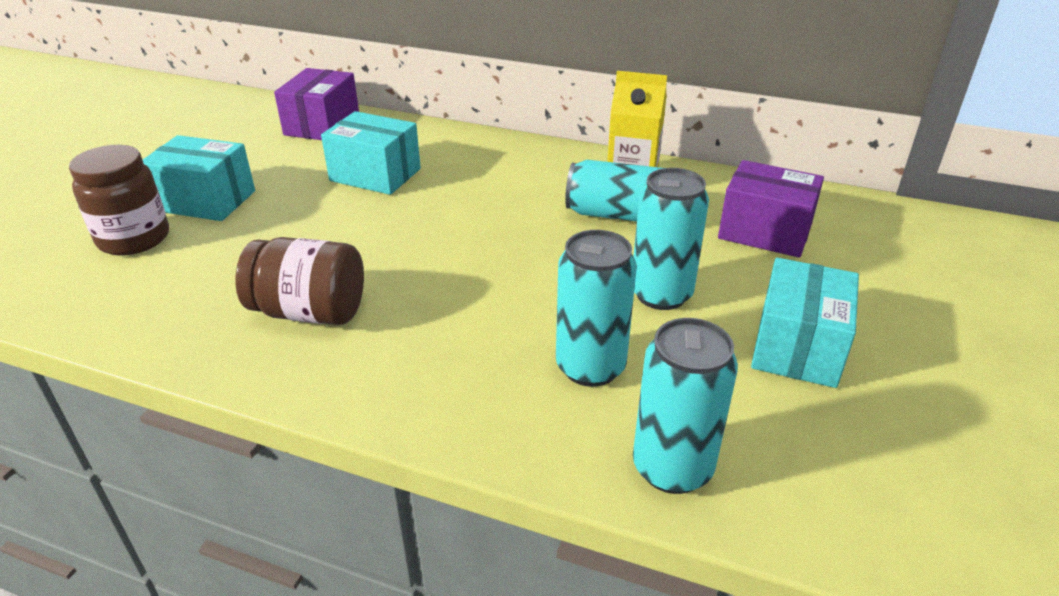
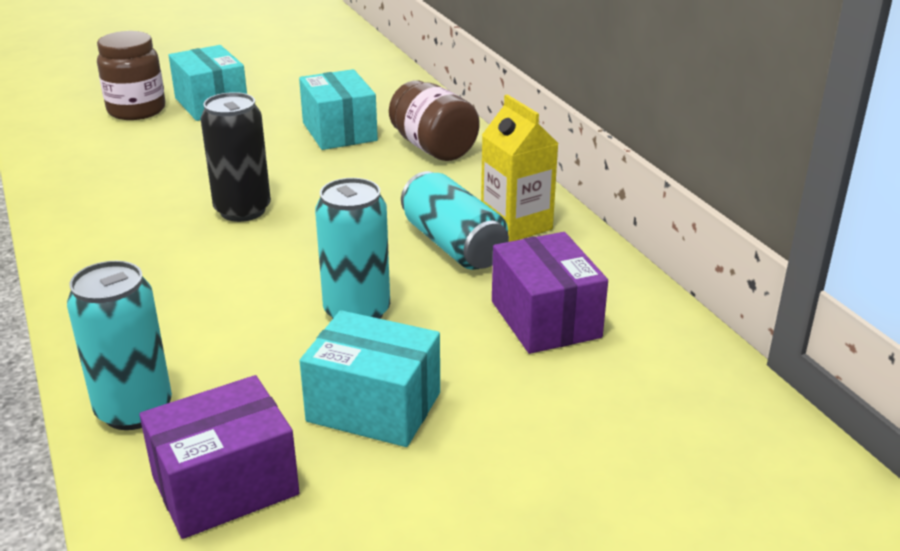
camera: 45 degrees right, 5 degrees down
(309, 312) = (137, 199): brown jar -> brown jar (433, 148)
(322, 125) = (374, 81): purple box -> purple box (225, 485)
(425, 271) = (242, 210): none -> black can
(590, 367) = (213, 325): turquoise can -> none
(797, 347) = (374, 407): turquoise box -> turquoise box turned 45 degrees clockwise

